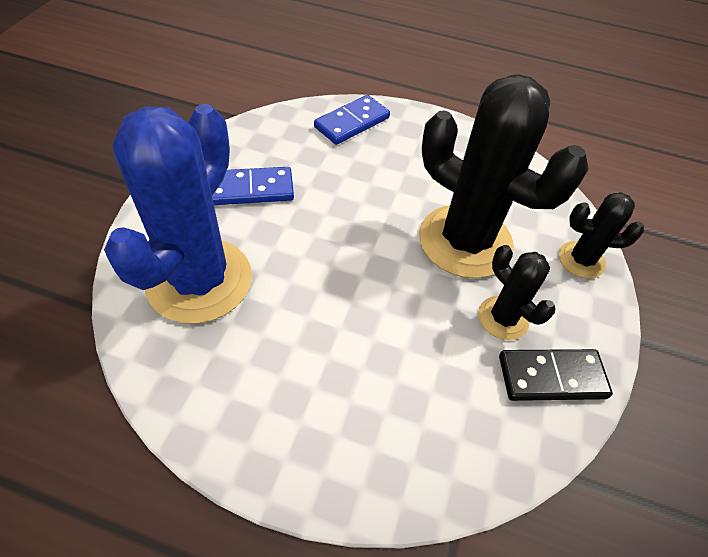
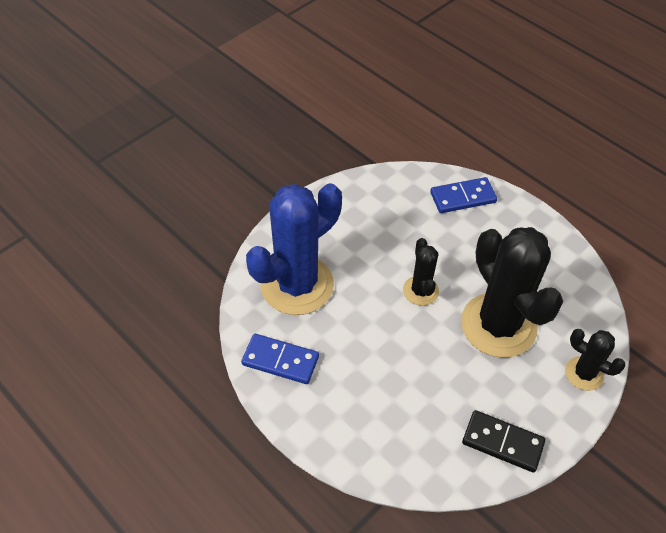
camera: 30 degrees right, 0 degrees up
(251, 189) = (359, 229): blue domino -> blue domino (280, 360)
(503, 318) = (492, 390): black cactus -> black cactus (420, 291)

